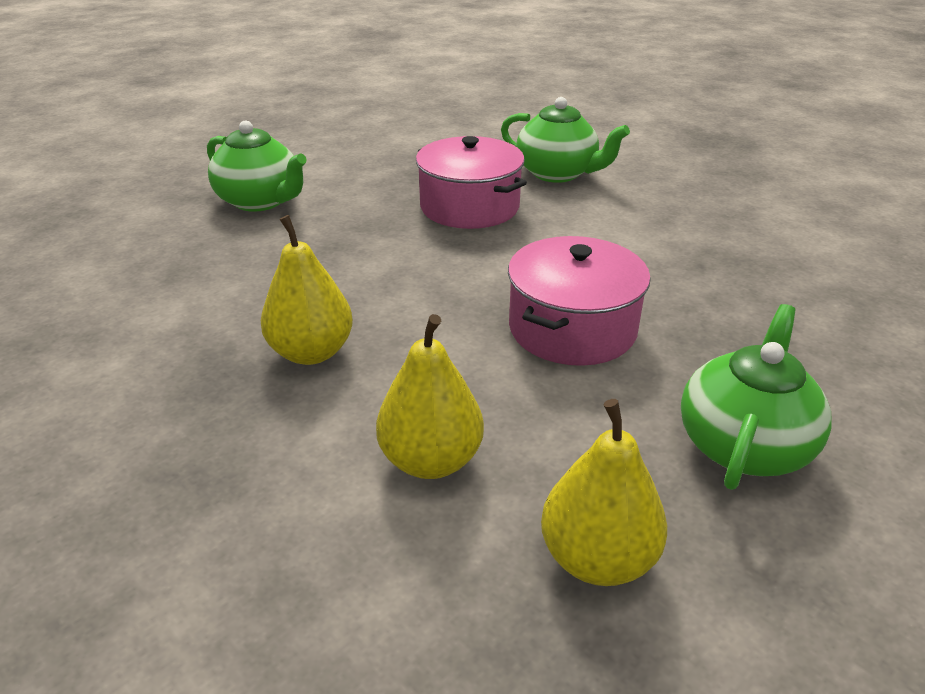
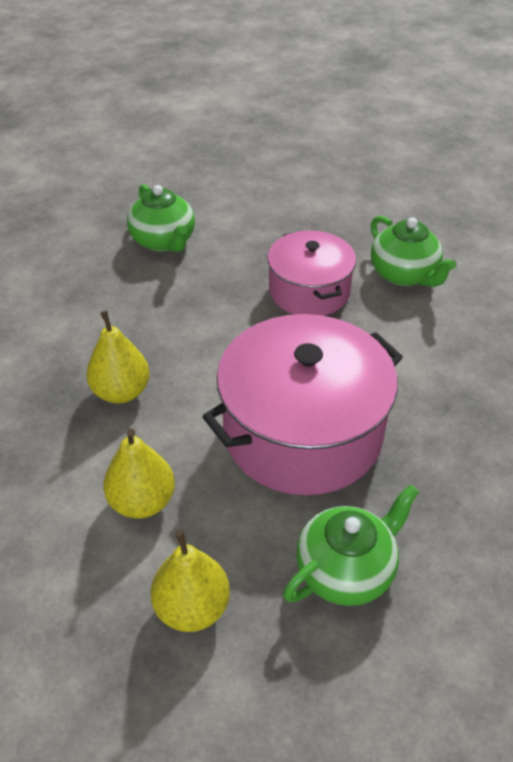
camera: 25 degrees right, 10 degrees up
(572, 328) = (302, 432): pink pot -> pink pot, size x1.63

